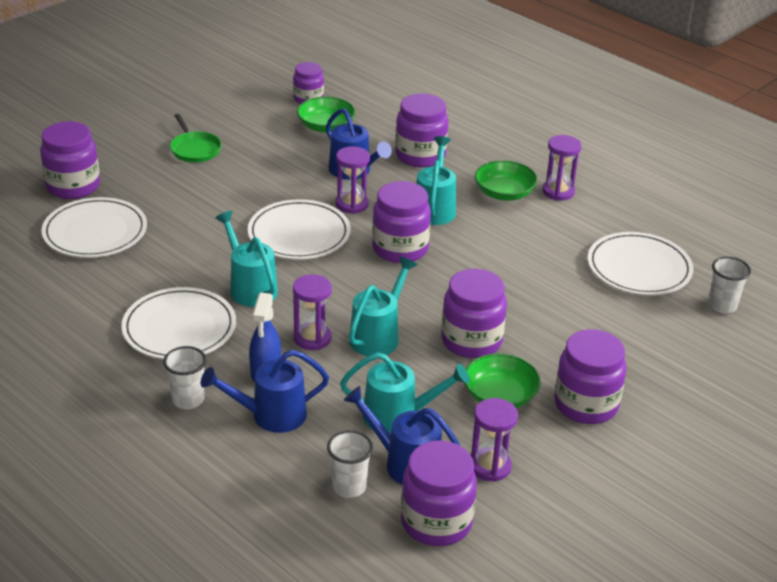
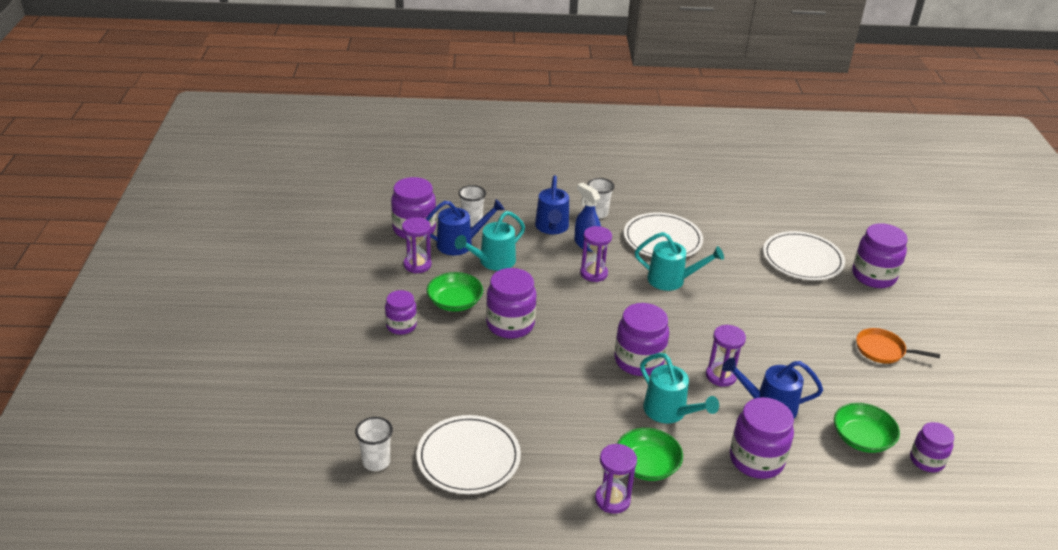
camera: 135 degrees right, 0 degrees up
(195, 149) = (882, 350): green pan -> orange pan
(270, 415) = (552, 228): blue watering can -> blue watering can turned 150 degrees clockwise
(299, 234) = (709, 330): white plate -> none
(378, 335) = (564, 296): turquoise watering can -> none
(586, 405) = (401, 326): purple jar -> purple jar, size x0.63

